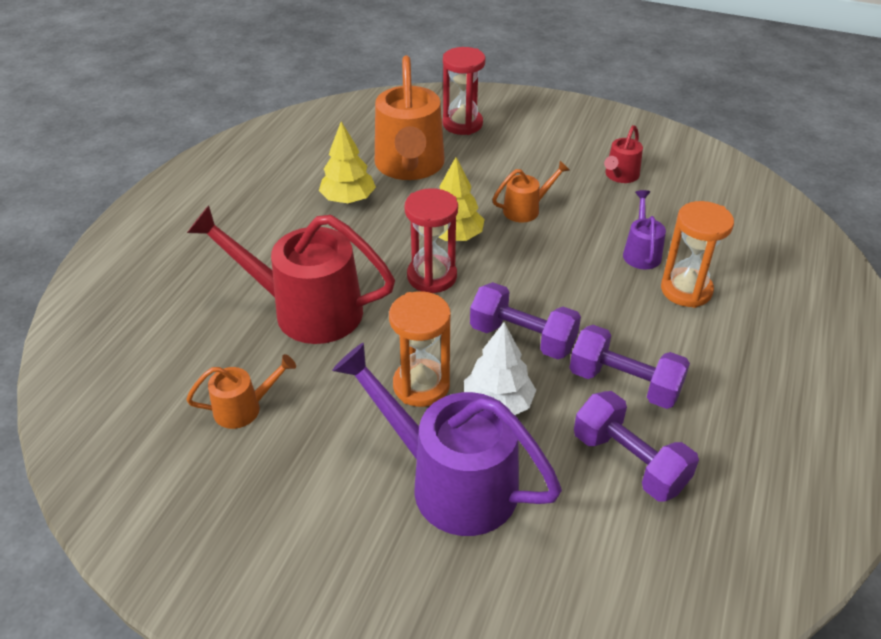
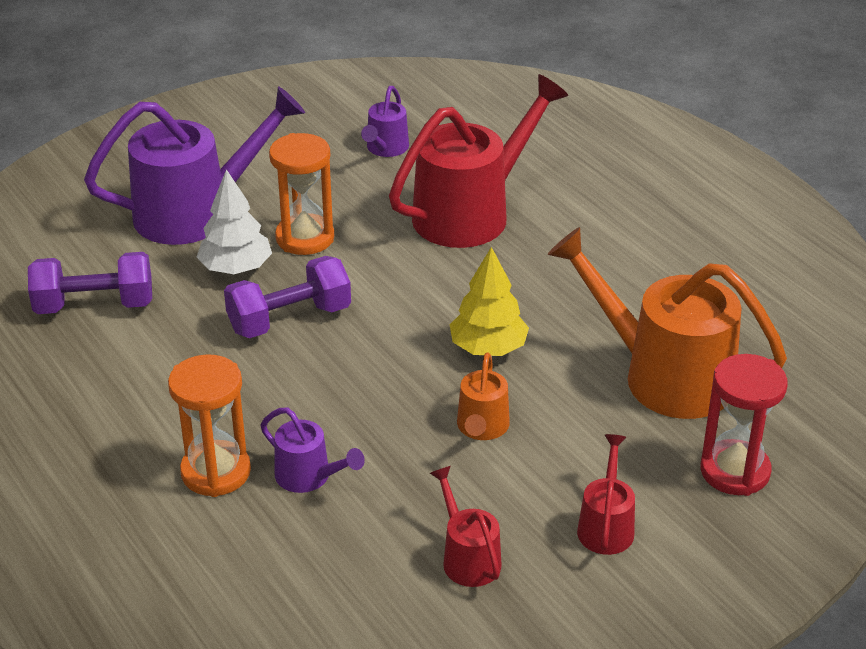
camera: 125 degrees right, 5 degrees down
(245, 408) = (385, 149): orange watering can -> purple watering can
(348, 199) = (634, 301): yellow tree -> none
(432, 276) = (438, 303): red hourglass -> none
(546, 146) = (606, 525): none -> red watering can
(624, 383) = (164, 350): purple dumbbell -> none

